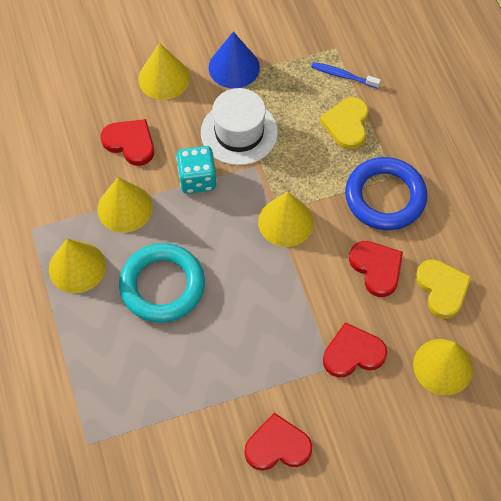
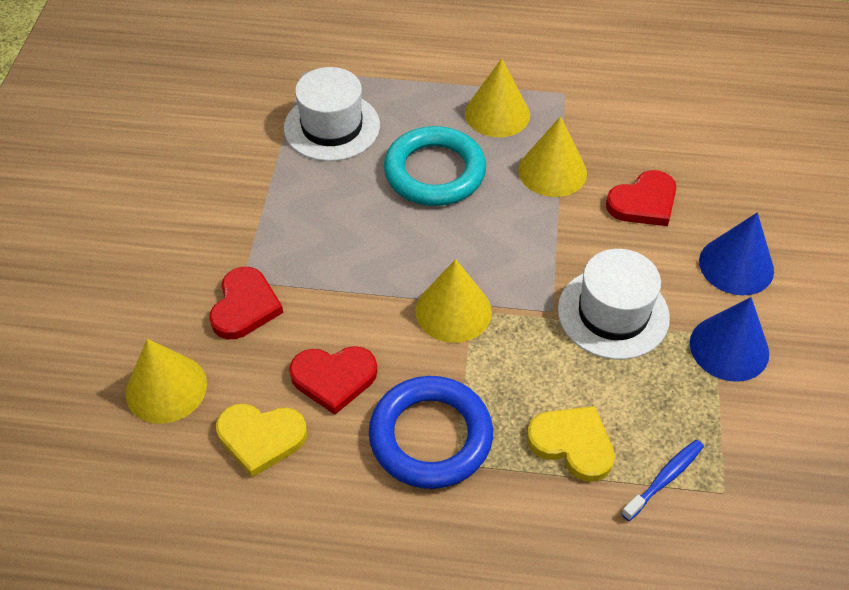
camera: 115 degrees right, 10 degrees down
(146, 384) = (332, 127): none -> white hat
(164, 78) = (736, 265): yellow cone -> blue cone
(197, 179) = (560, 247): turquoise dice -> none
(277, 446) = (195, 202): red heart -> none

